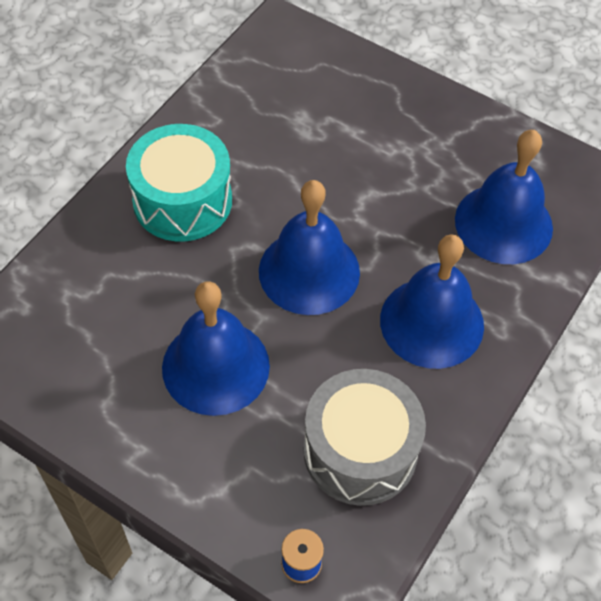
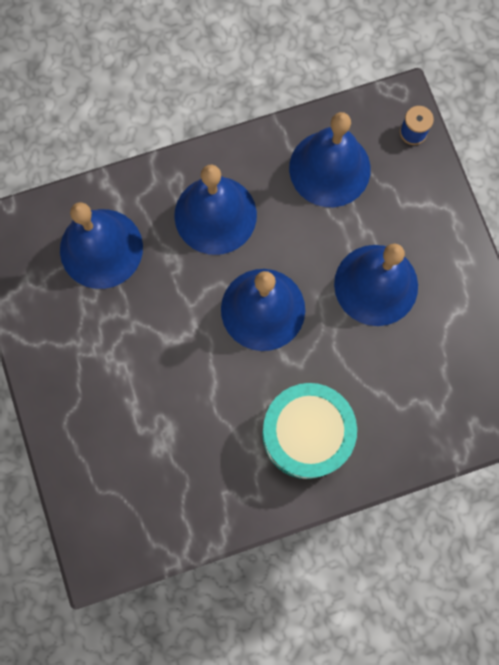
camera: 140 degrees left, 20 degrees up
(360, 451) = (329, 168): grey drum -> blue bell

